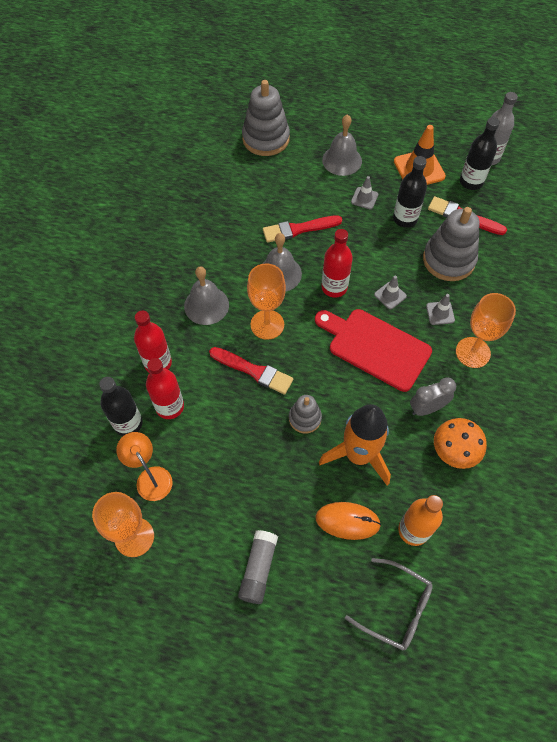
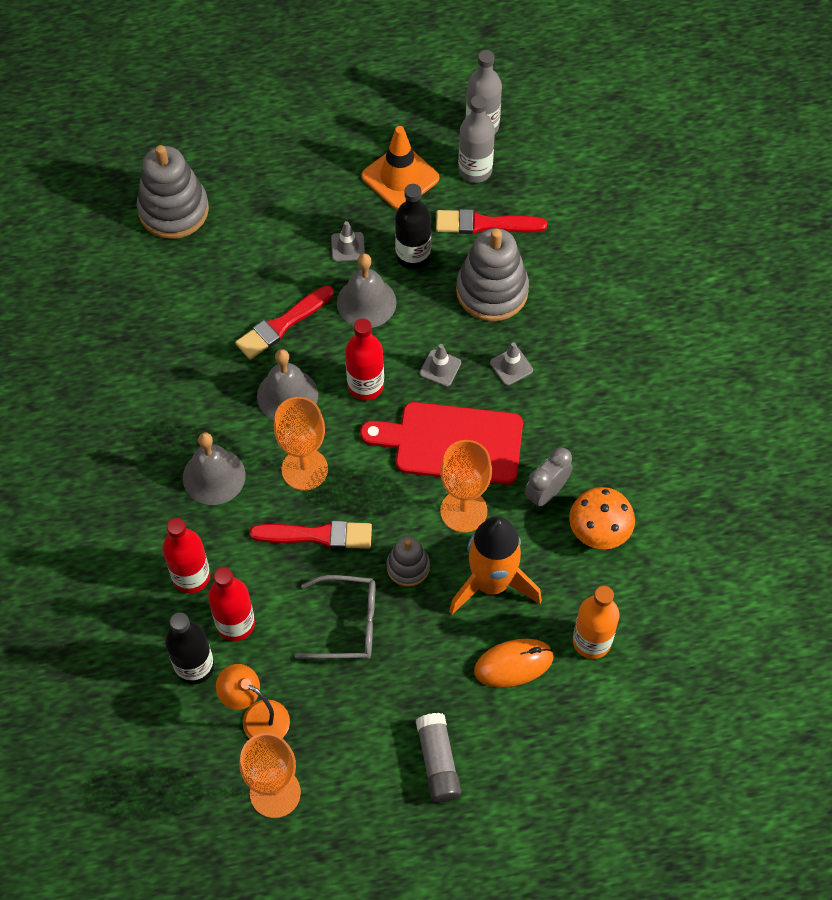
camera: 25 degrees left, 0 degrees up
(342, 160) = (292, 203): grey bell -> grey bell (366, 302)
(396, 608) = (609, 733): grey glasses -> grey glasses (347, 624)
(471, 182) = (475, 170): black bottle -> grey bottle
(473, 352) = (571, 401): orange goblet -> orange goblet (463, 511)

